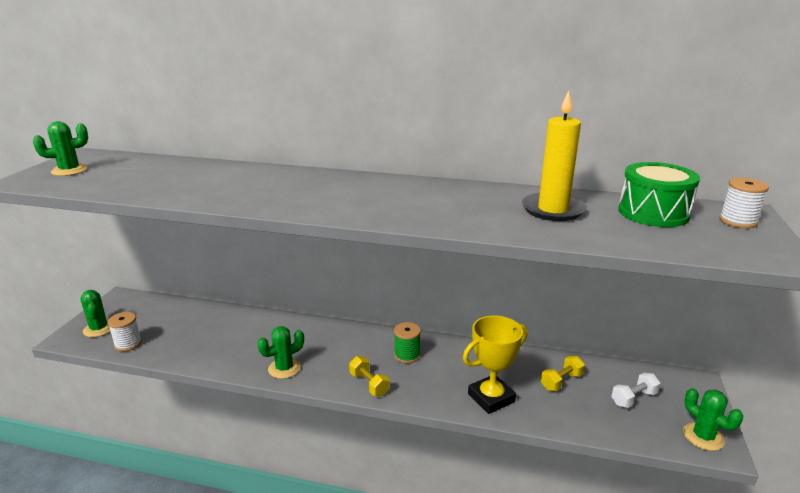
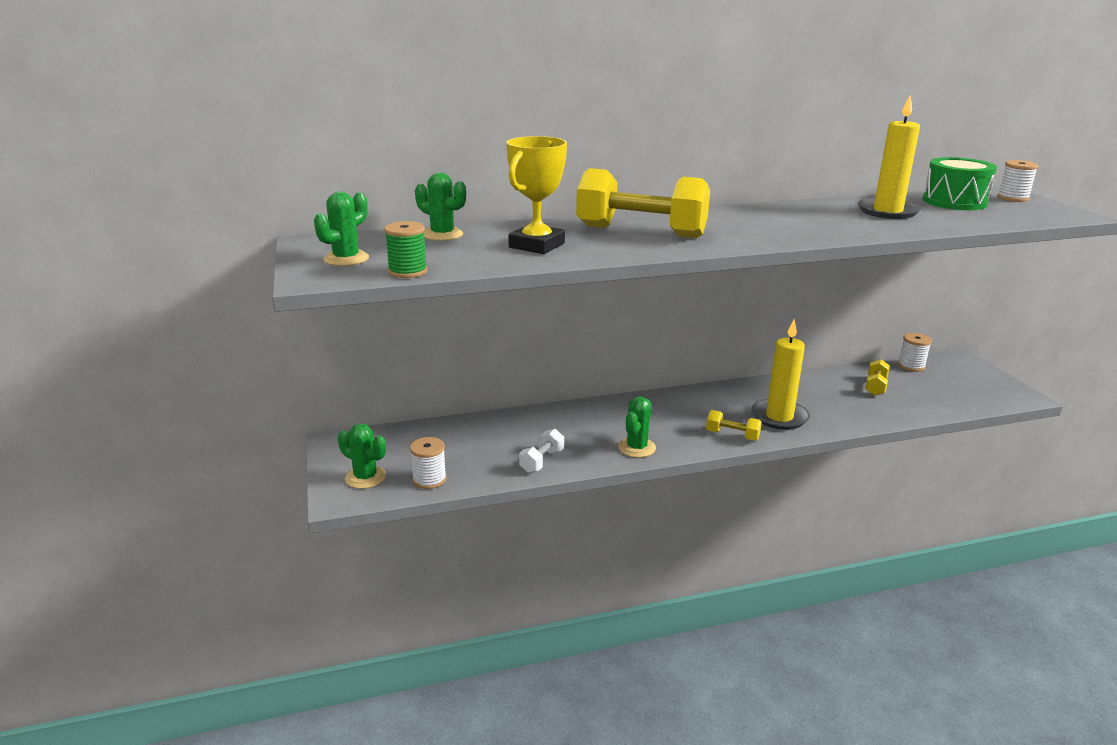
camera: 30 degrees left, 0 degrees up
(292, 187) = (641, 232): none -> yellow dumbbell
(407, 355) = (731, 404): green spool -> green spool (407, 272)
(431, 381) = (779, 417): none -> yellow candle
(491, 398) = (842, 414): yellow trophy -> yellow trophy (536, 245)
(628, 372) = (911, 366): none -> white spool
(633, 398) = (937, 382): white dumbbell -> white dumbbell (542, 461)
(703, 437) = (1007, 393): green cactus -> green cactus (442, 235)

